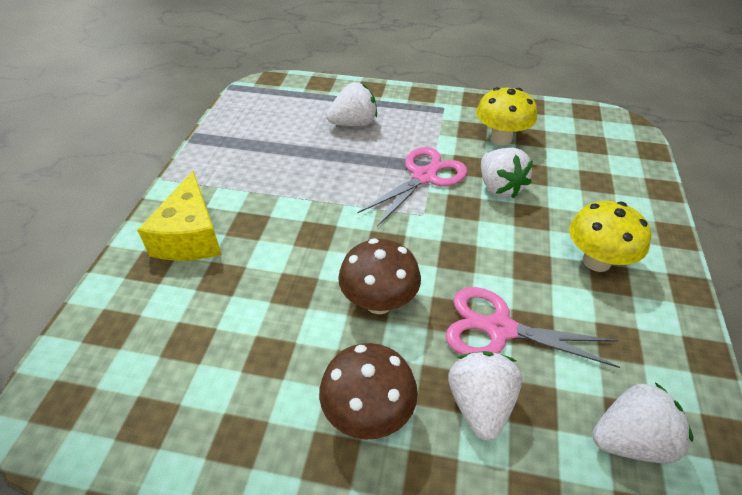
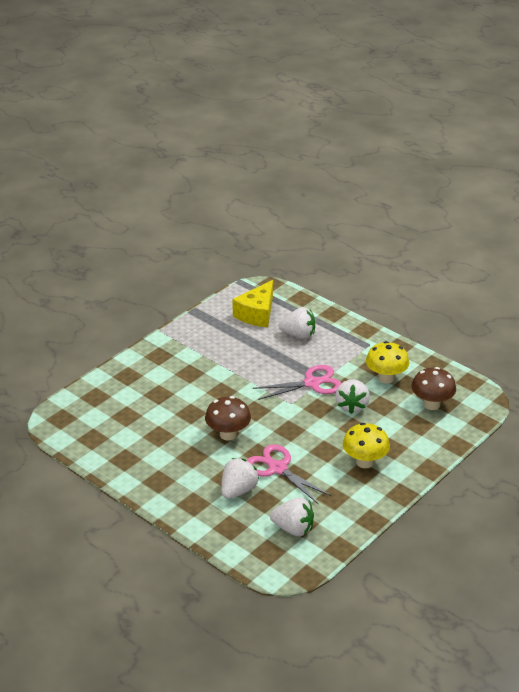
camera: 30 degrees right, 10 degrees down
(190, 236) = (155, 368): yellow cheese -> yellow cheese (257, 314)
(368, 413) = (186, 473): brown mushroom -> brown mushroom (431, 404)

